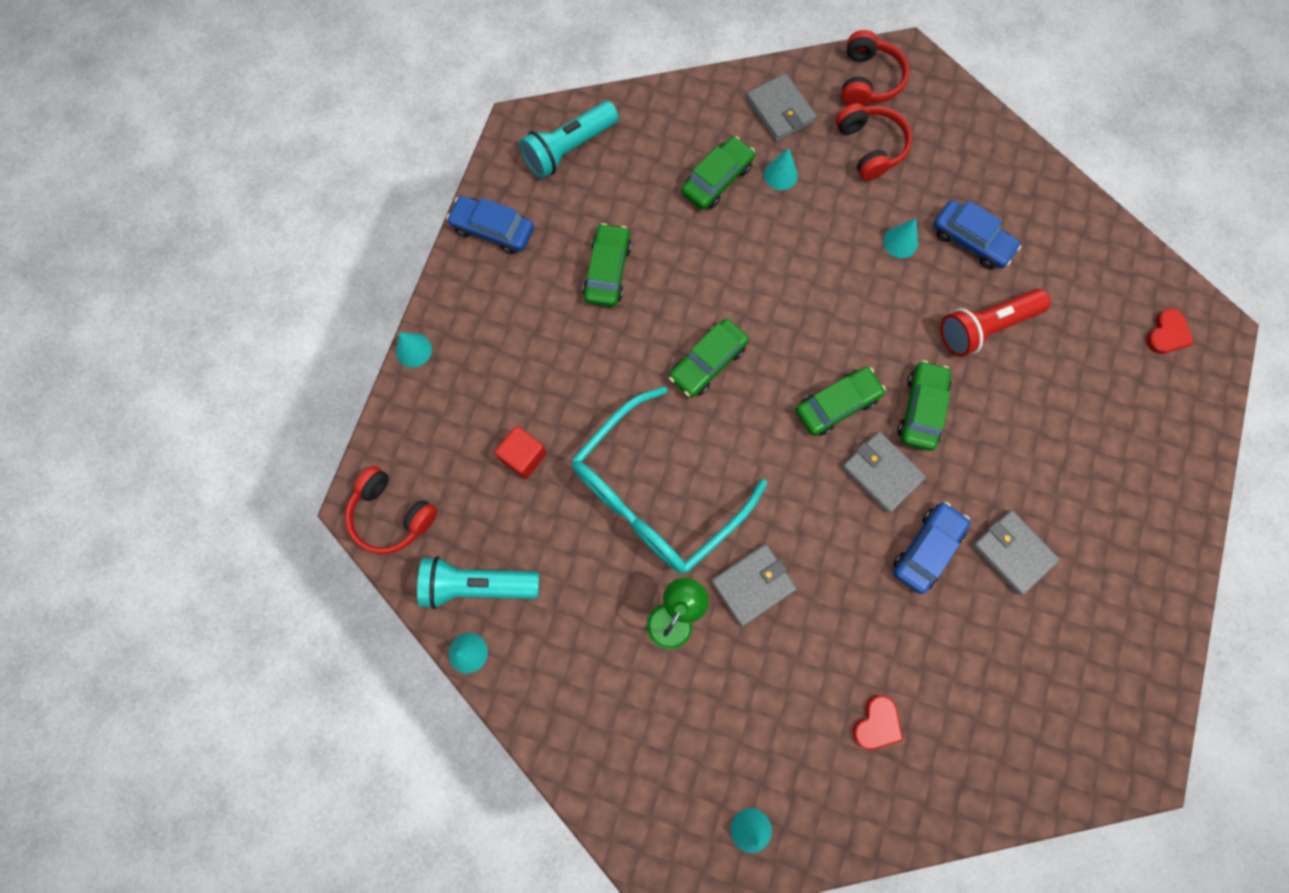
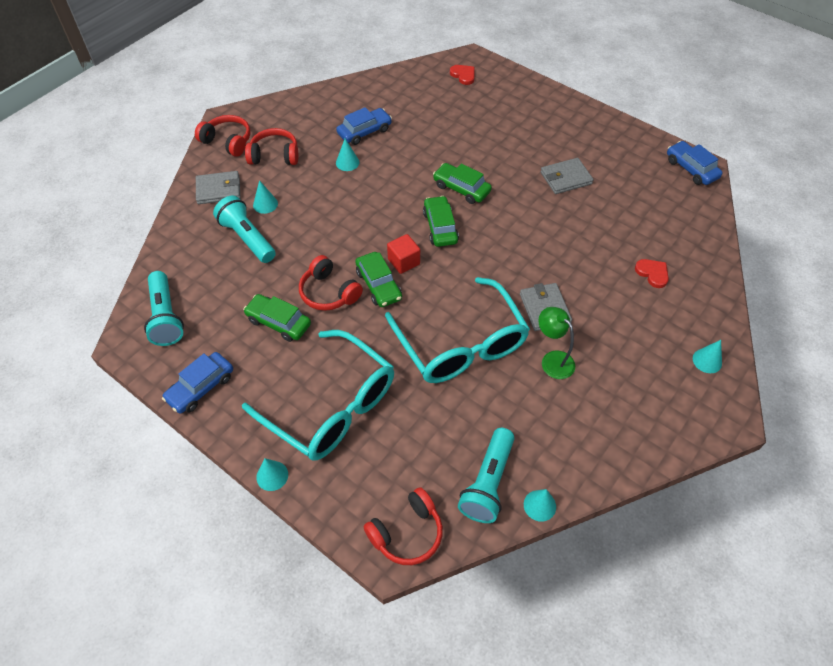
camera: 70 degrees left, 20 degrees down
(516, 377) = (332, 406): none -> turquoise glasses
(523, 456) = (398, 420): red cube -> red cube (404, 262)
(672, 308) = (329, 292): none -> red headphones
(717, 179) = (247, 238): green car -> turquoise flashlight
(881, 473) = (494, 220): grey wallet -> none
(927, 549) = (550, 215): blue car -> blue car (691, 169)
(985, 327) = (423, 144): red flashlight -> none

